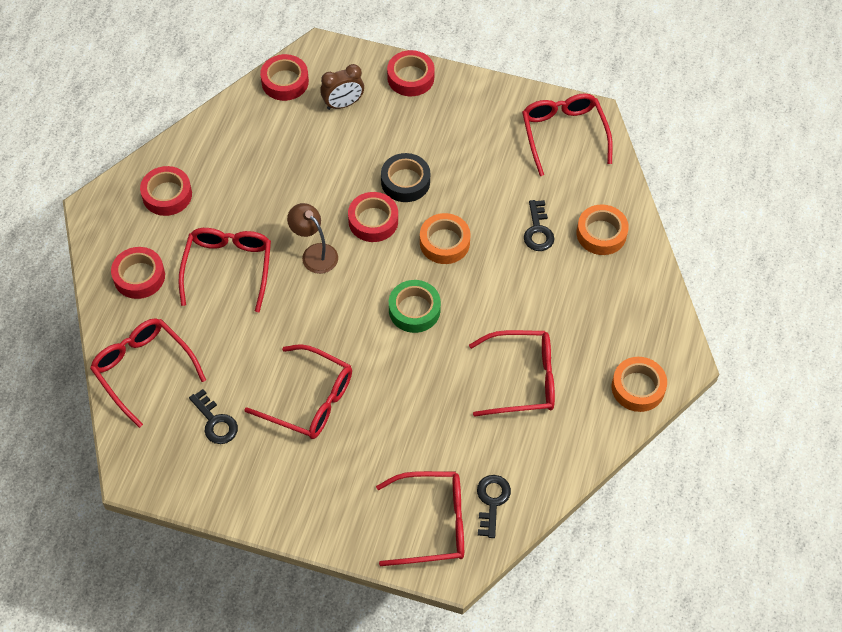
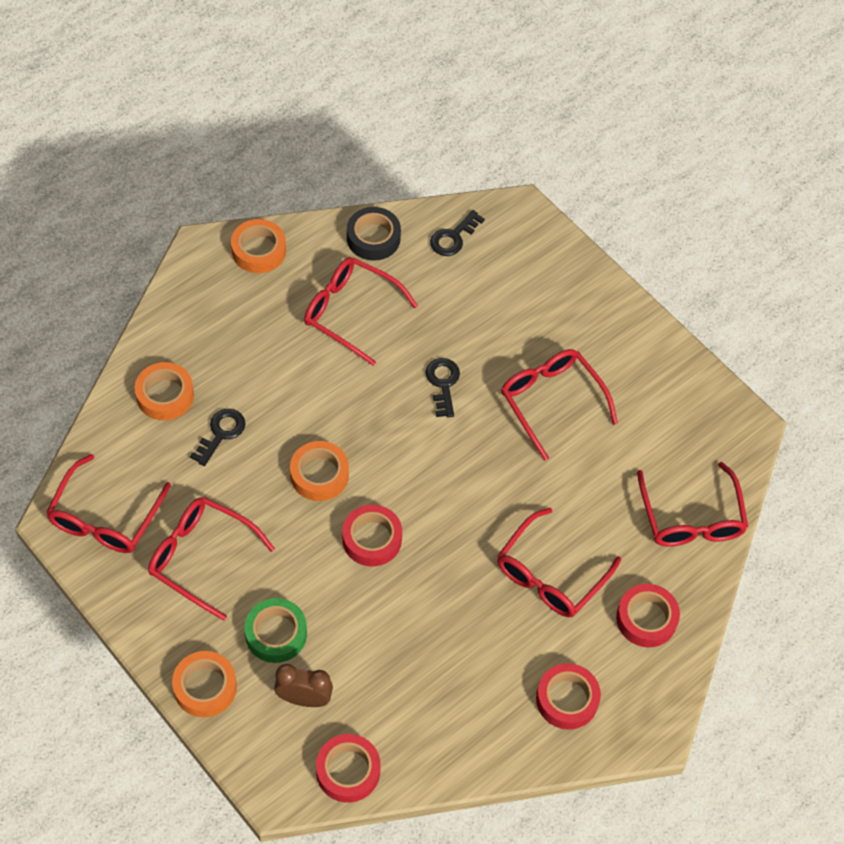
camera: 150 degrees left, 0 degrees up
(215, 422) = (649, 431): black key -> black key (443, 384)
(314, 253) = (454, 539): brown lamp -> none
(405, 182) = (307, 563): black tape -> black tape (373, 238)
(410, 77) = (205, 687): red tape -> orange tape
(414, 310) = (398, 427): green tape -> green tape (276, 634)
(432, 523) = (514, 248): red glasses -> red glasses (201, 557)

